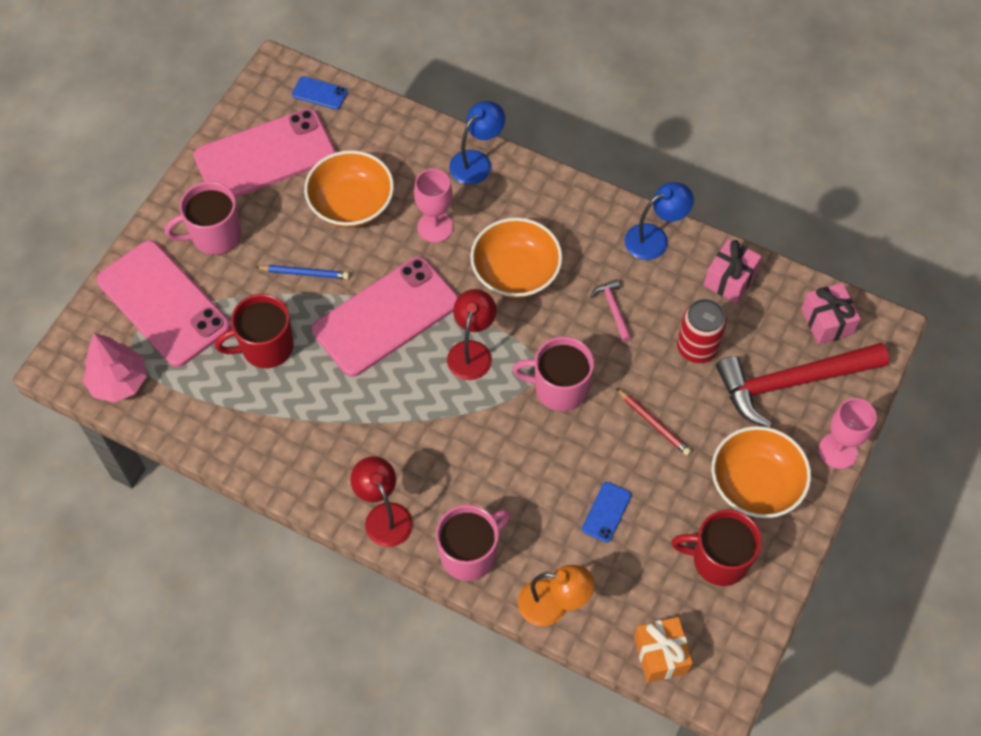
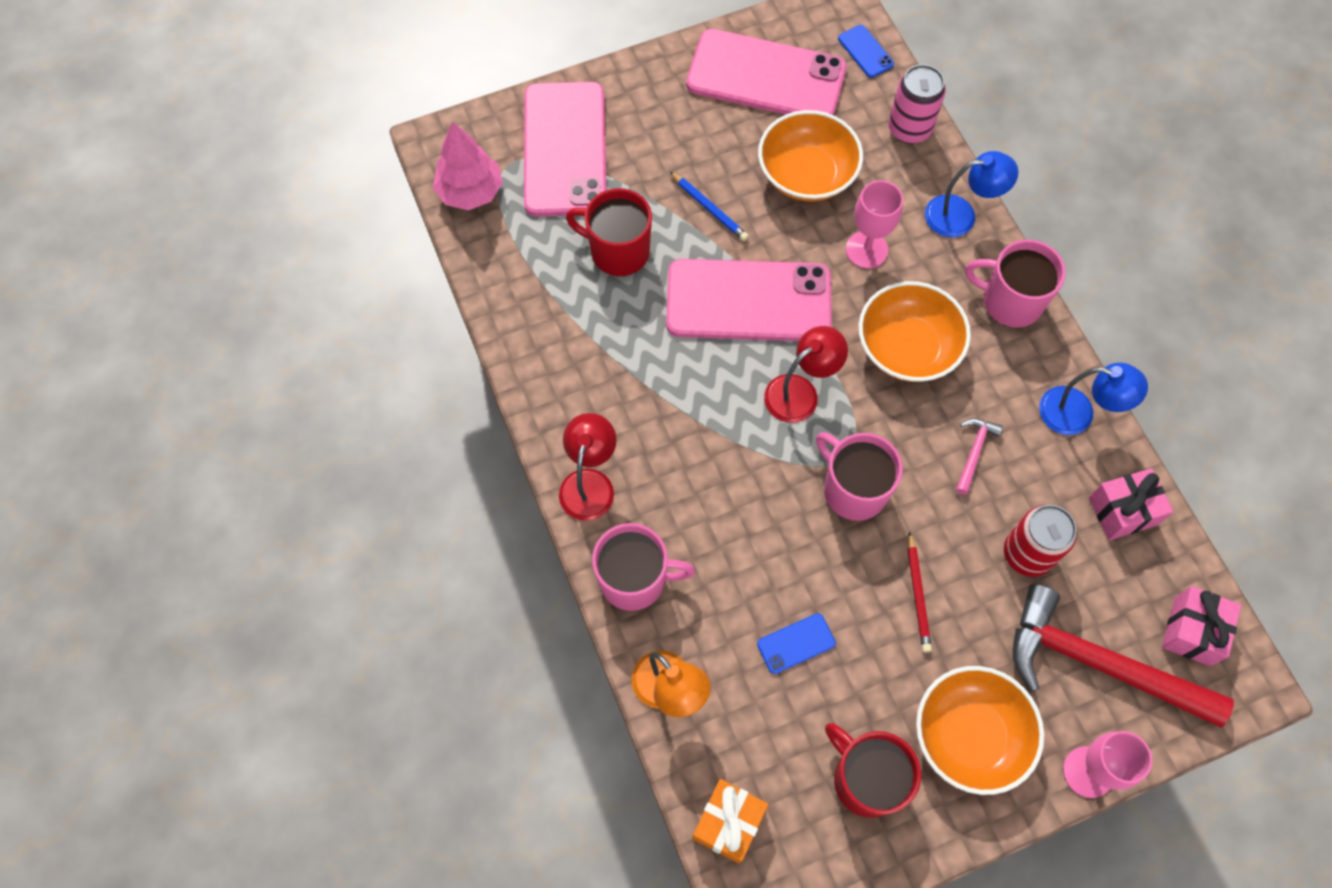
camera: 40 degrees right, 5 degrees up
(214, 236) = (660, 119): pink mug -> pink mug (1010, 302)
(394, 126) = (909, 129): none -> pink can

